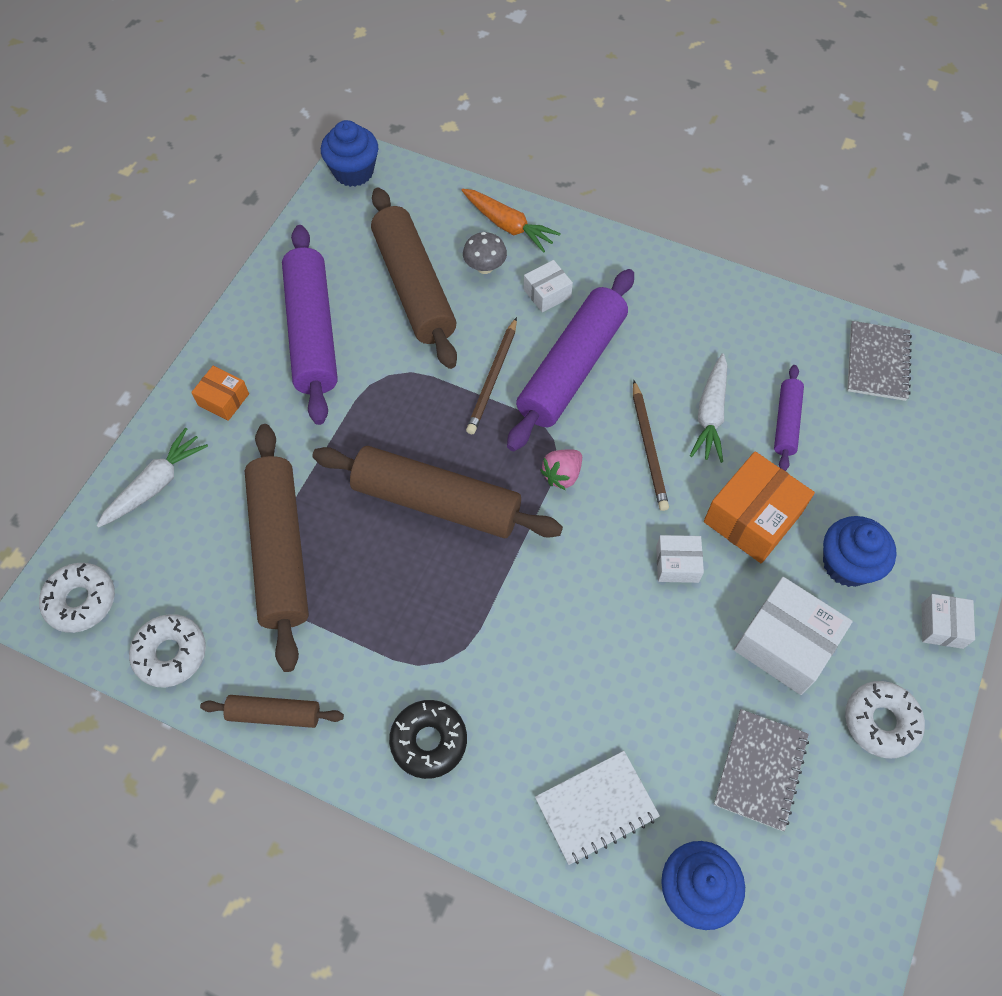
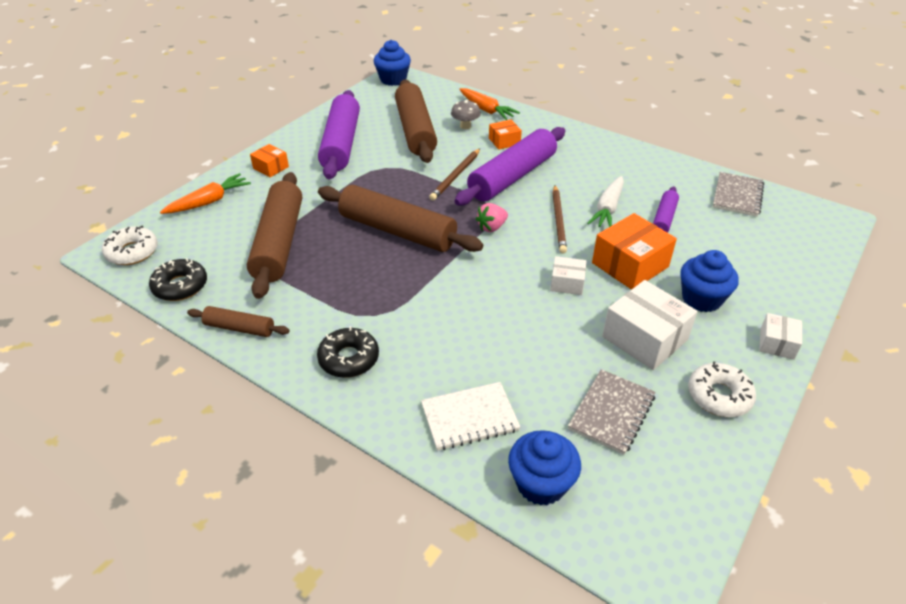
camera: 10 degrees right, 20 degrees down
(155, 485) = (208, 202): white carrot -> orange carrot
(171, 653) = (180, 286): white donut -> black donut
(547, 293) = (504, 141): white box -> orange box

